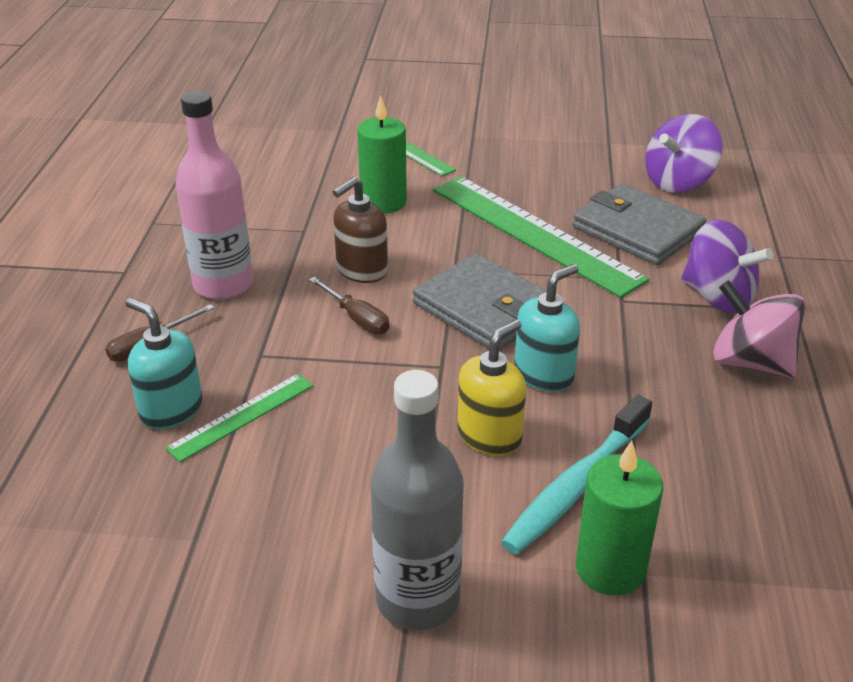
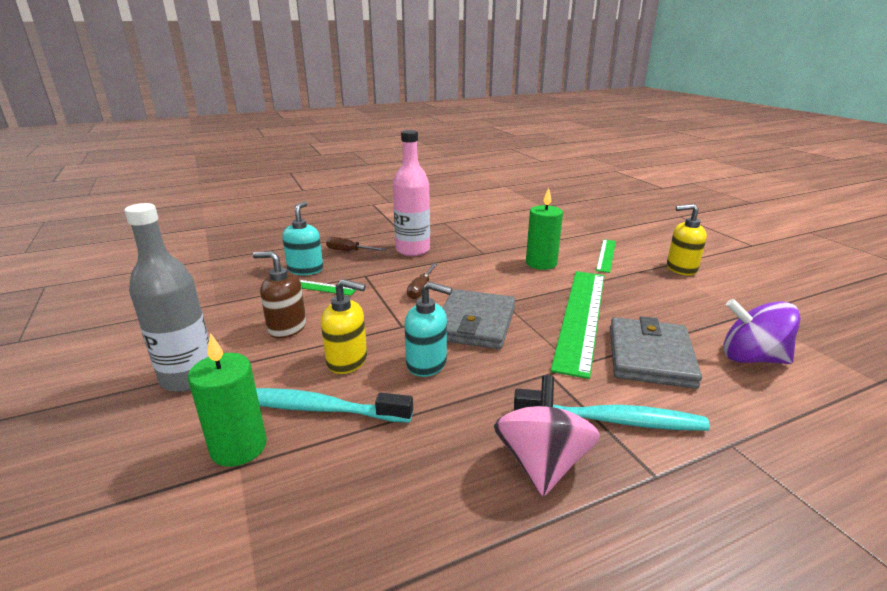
camera: 60 degrees right, 10 degrees down
(361, 270) = (467, 277): brown soap dispenser -> brown soap dispenser (287, 328)
(491, 126) = (681, 268): none -> yellow soap dispenser
(717, 297) = (613, 420): purple spinning top -> turquoise toothbrush

